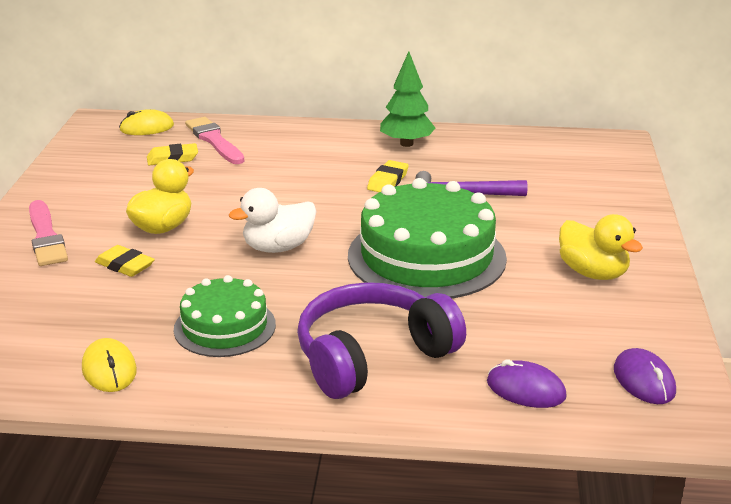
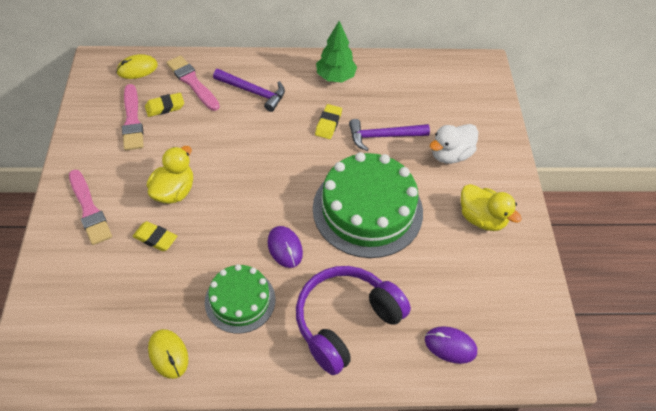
camera: 10 degrees left, 25 degrees up
(127, 167) = (132, 120): none -> pink brush
(278, 247) = (262, 208): white duck -> white duck (450, 154)
(292, 151) = (253, 92): none -> purple hammer
(644, 380) = (524, 329): purple mouse -> purple mouse (285, 248)

